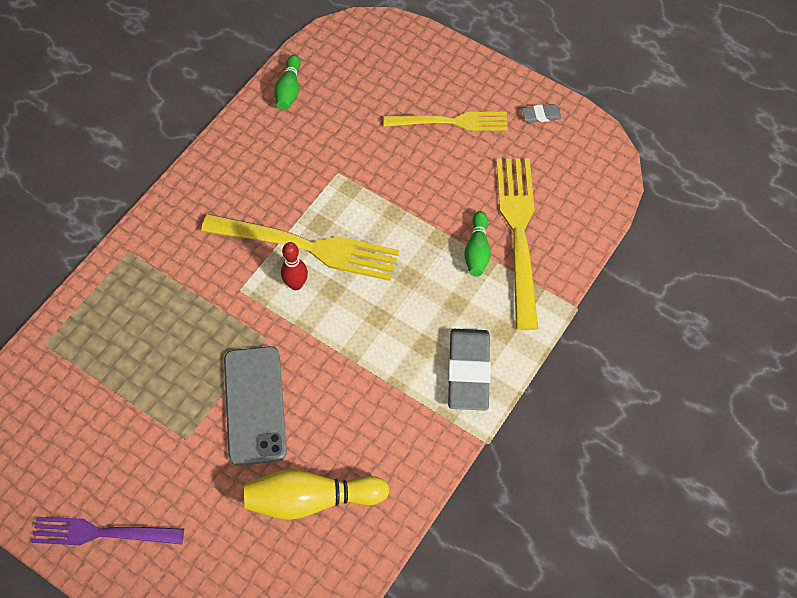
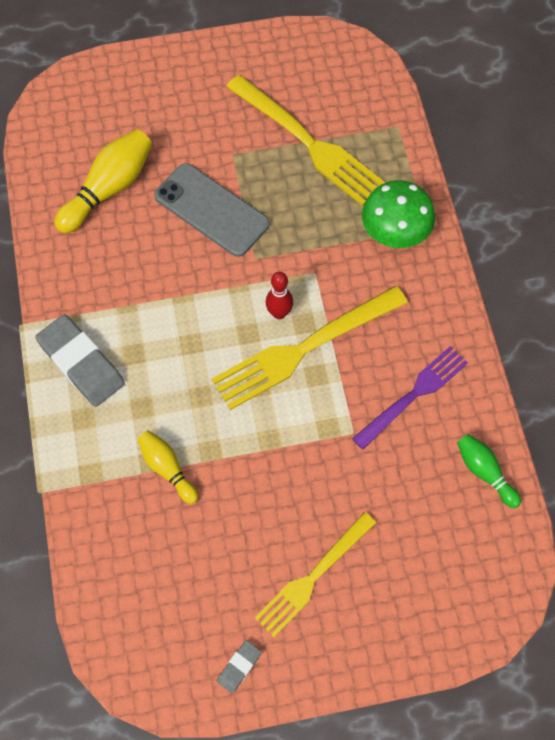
camera: 135 degrees right, 5 degrees up
(101, 533) = (220, 67): purple fork -> purple fork (413, 394)
(152, 268) = (395, 232): none -> green mushroom
(477, 251) = (167, 468): green bowling pin -> yellow bowling pin
(518, 233) = (148, 517): yellow fork -> yellow fork (309, 143)

